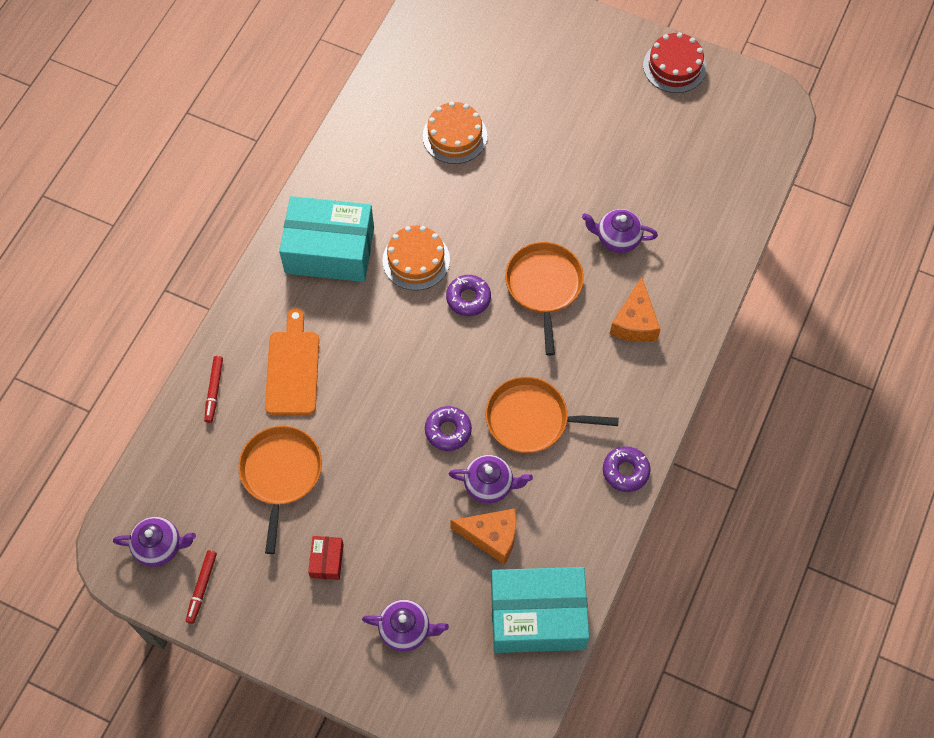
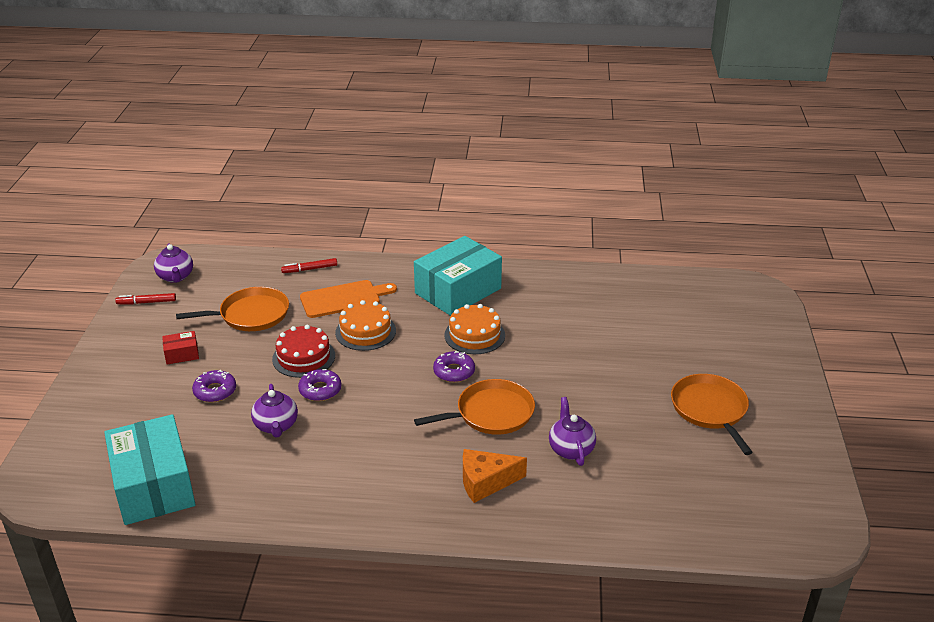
camera: 70 degrees right, 30 degrees down
(329, 250) = (458, 291): turquoise box -> turquoise box turned 60 degrees clockwise
(406, 630) = (128, 410): purple teapot -> none
(455, 136) = (609, 327): orange cake -> orange cake (365, 331)
(491, 536) = (226, 439): orange cheese -> none
(531, 419) = (351, 437): orange pan -> orange pan (710, 410)
(625, 471) = (319, 512): purple donut -> purple donut (215, 391)
(674, 66) = (798, 445): red cake -> red cake (303, 357)

